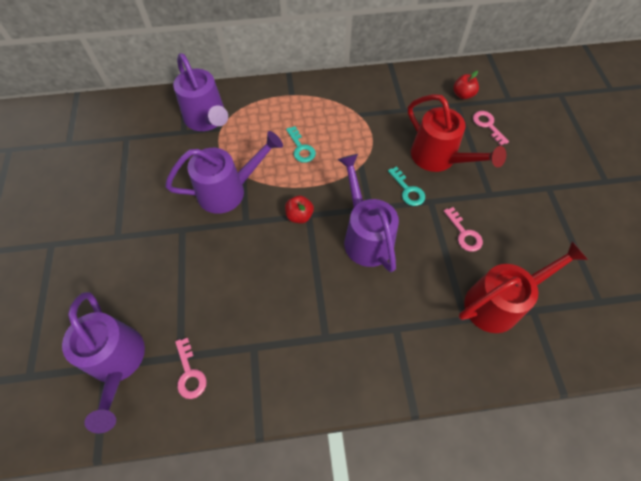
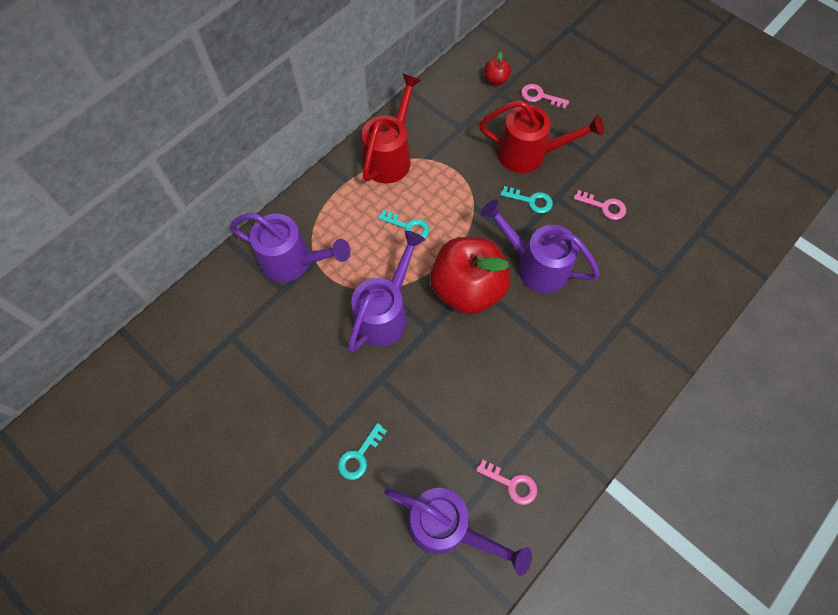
camera: 40 degrees left, 5 degrees up
(117, 267) = (359, 456): none -> turquoise key
(299, 216) = (467, 289): red apple -> red apple, size x2.47
(499, 302) = (674, 243): red watering can -> red watering can (390, 156)

